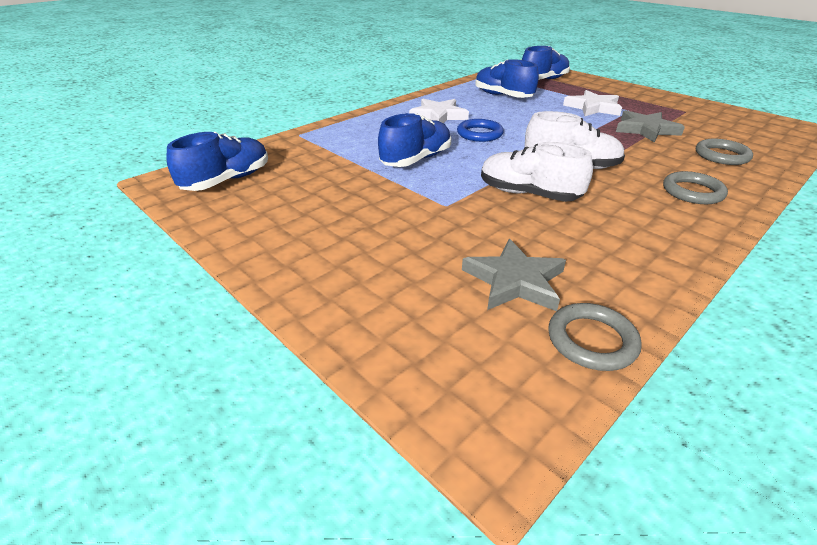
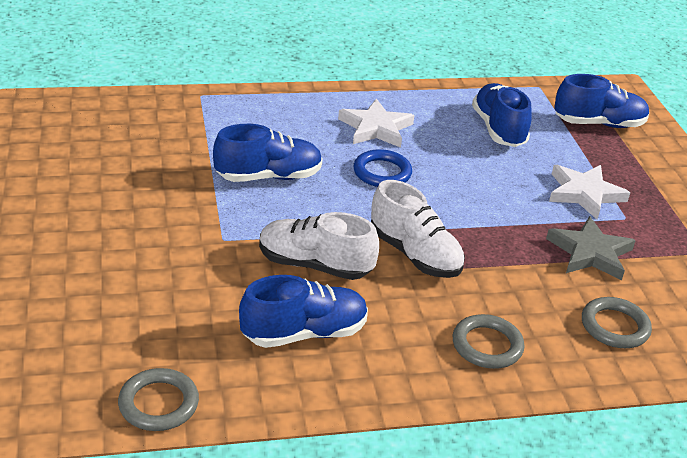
camera: 30 degrees right, 0 degrees up
(227, 181) = (79, 126): blue shoe -> blue shoe (304, 333)
(514, 281) = (174, 333): grey star -> none
(528, 194) = (314, 265): white shoe -> white shoe turned 45 degrees counterclockwise

